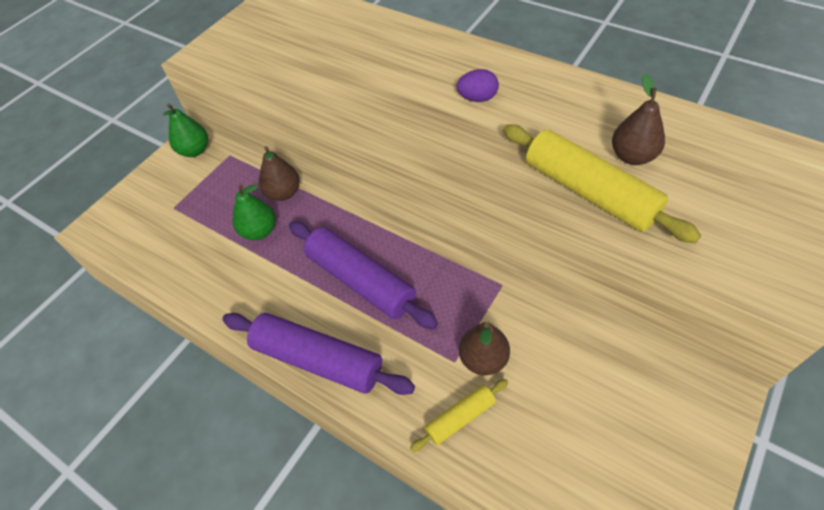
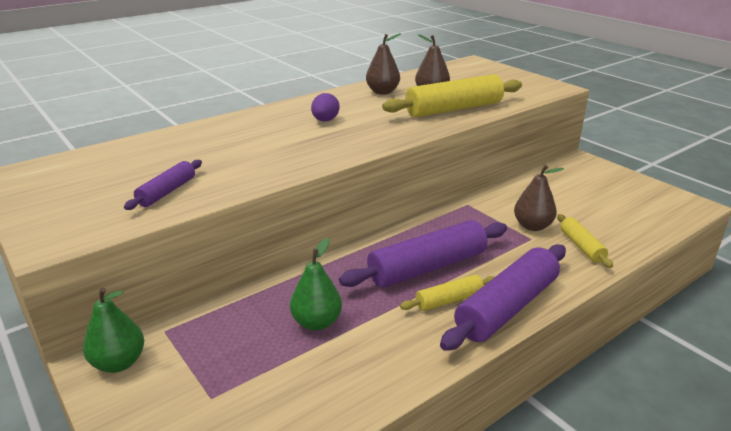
camera: 75 degrees left, 25 degrees down
(282, 70) = (167, 192): none -> purple rolling pin
(283, 193) = (273, 296): brown pear -> brown pear (382, 92)
(314, 311) = (449, 300): none -> yellow rolling pin

